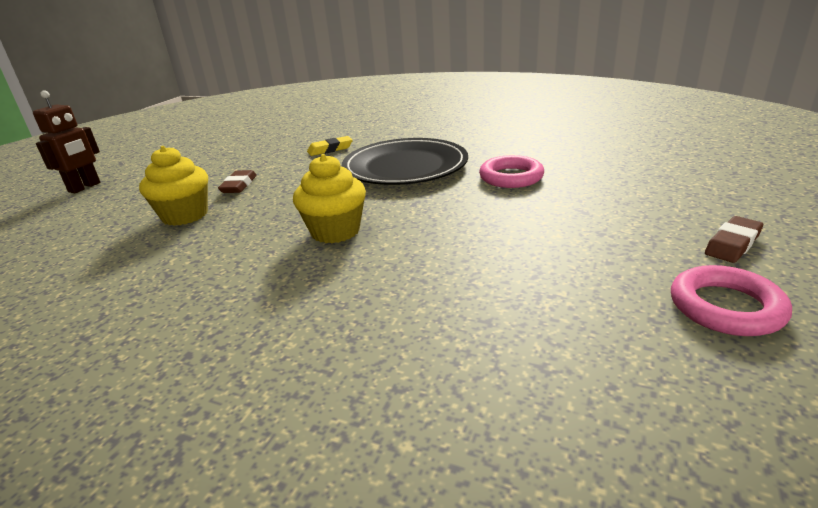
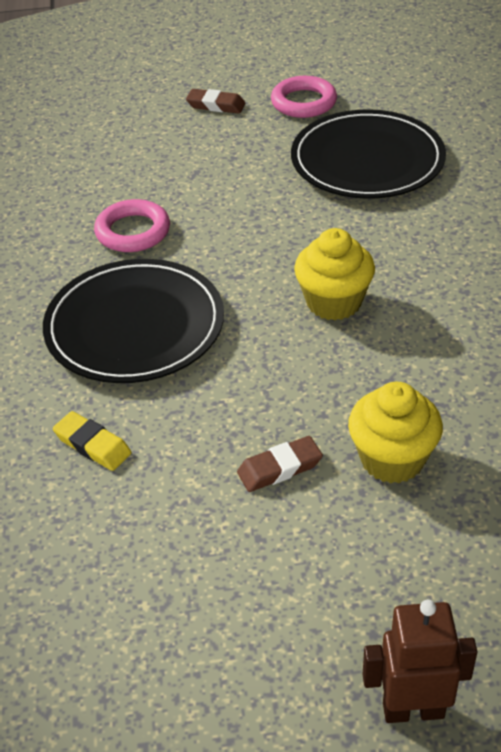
camera: 120 degrees left, 15 degrees up
(536, 313) = (367, 160): none -> black plate

